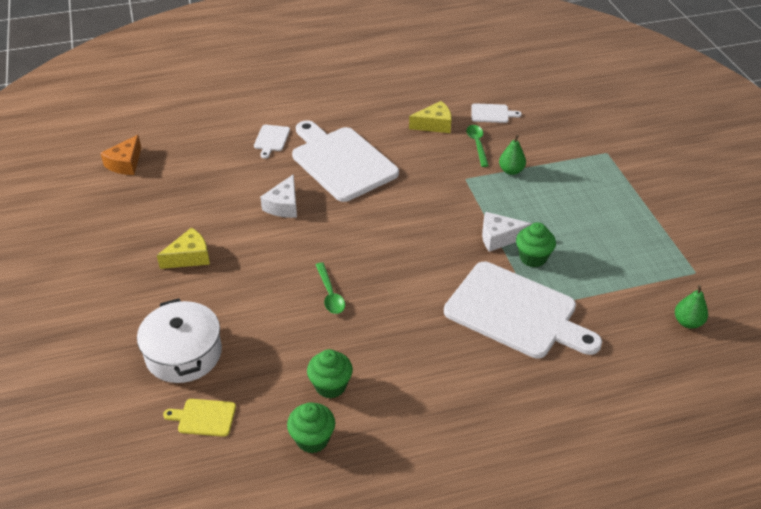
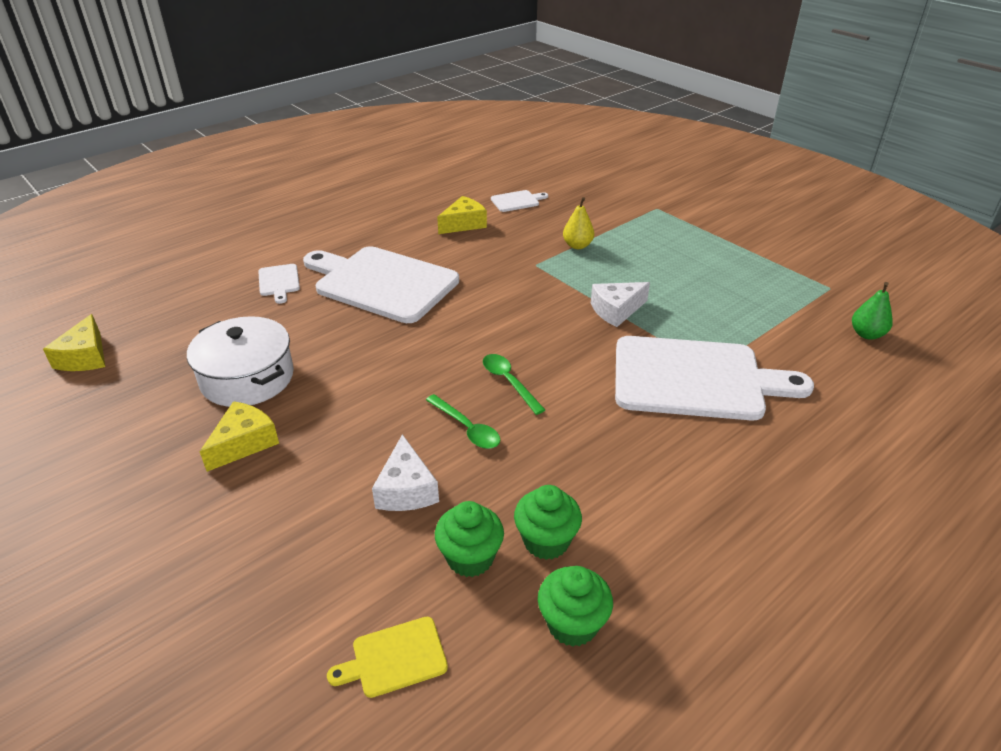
camera: 25 degrees left, 5 degrees down
(125, 163) = (85, 356): orange cheese -> yellow cheese
(184, 353) = (308, 575): white pot -> white pot (247, 378)
(284, 205) = (340, 346): white cheese -> white cheese (406, 489)
(477, 144) = (523, 231): green spoon -> green spoon (509, 382)
(511, 171) = (577, 246): green pear -> yellow pear
(533, 258) = (667, 319): green cupcake -> green cupcake (470, 558)

